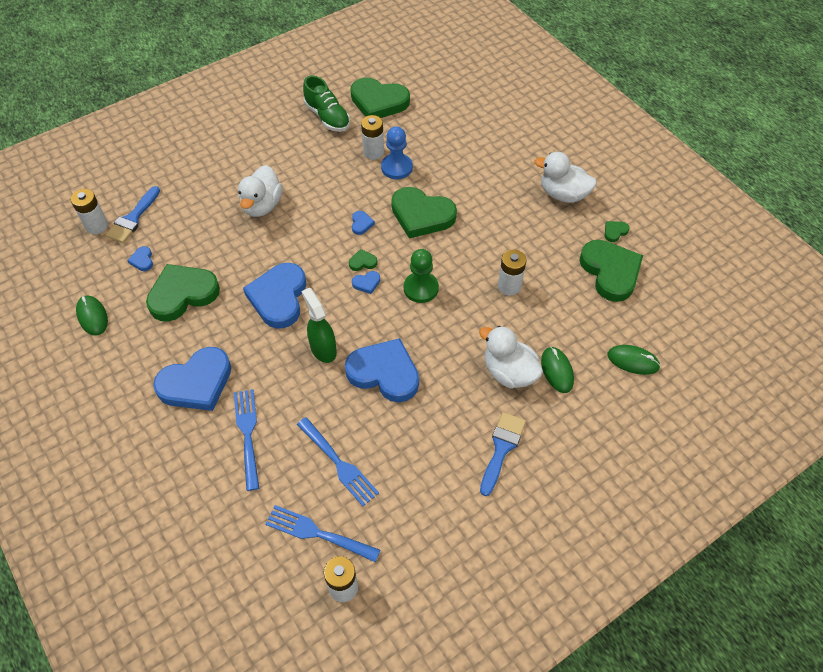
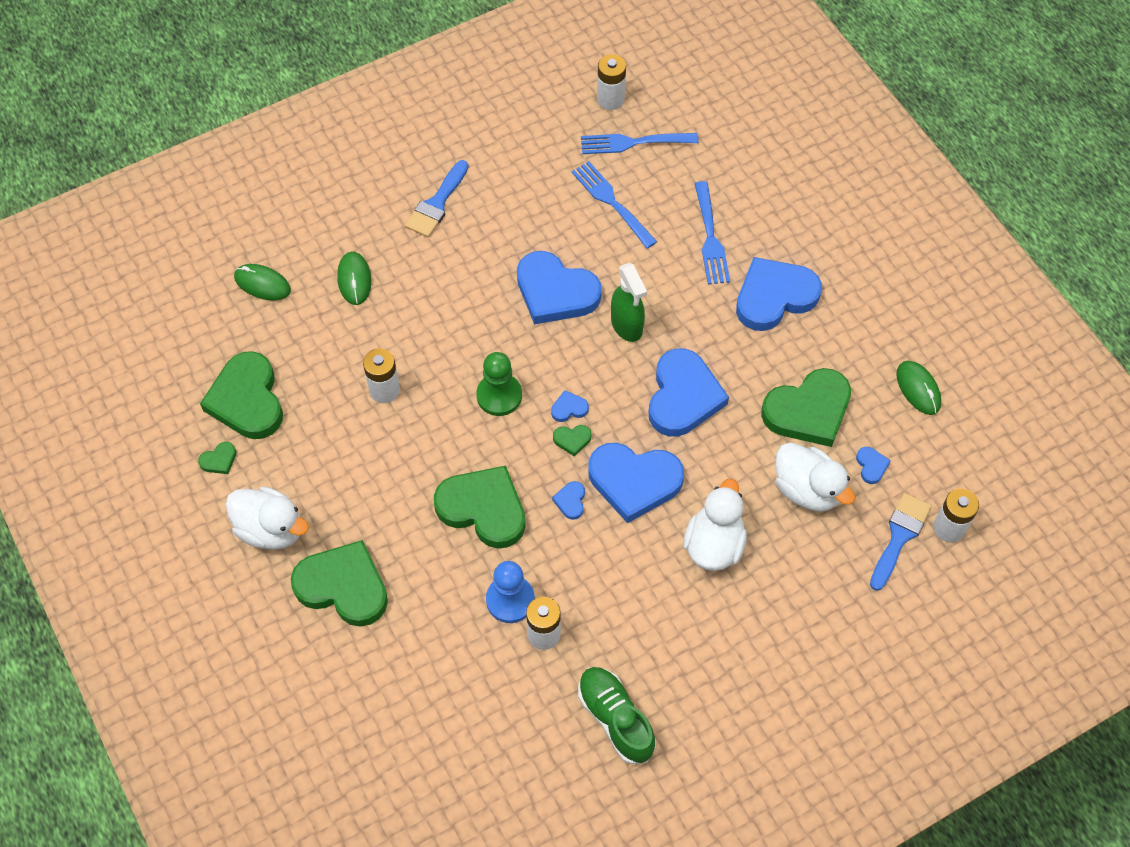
camera: 175 degrees left, 5 degrees up
(316, 239) = (634, 481): none -> blue heart
(318, 533) = (634, 142): blue fork -> blue fork turned 150 degrees clockwise
(378, 102) = (526, 748): green heart -> green heart (343, 586)
(509, 372) = (410, 282): white duck -> white duck (807, 490)

